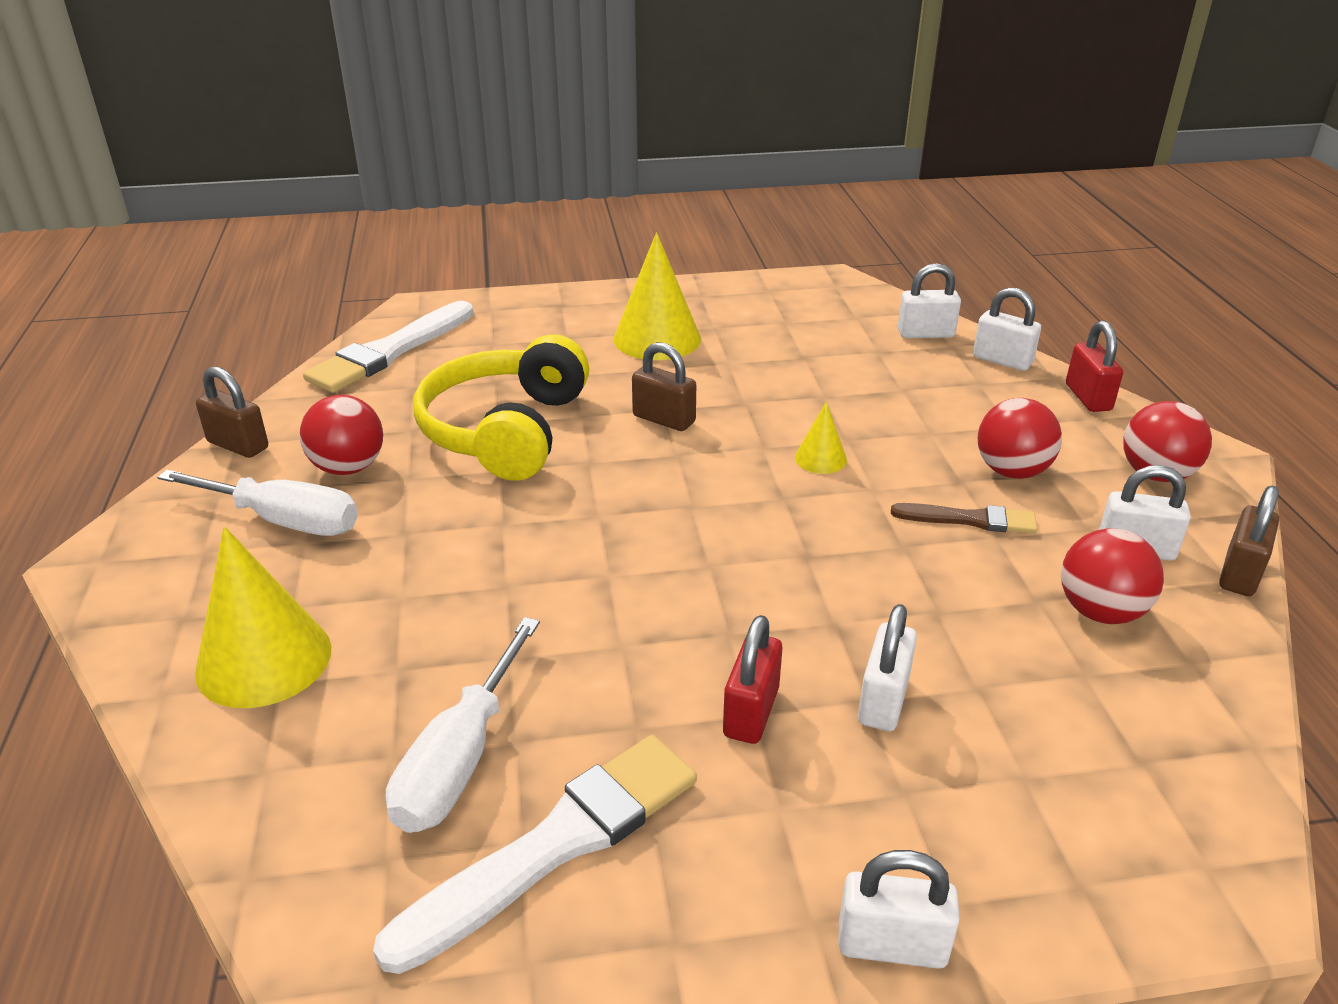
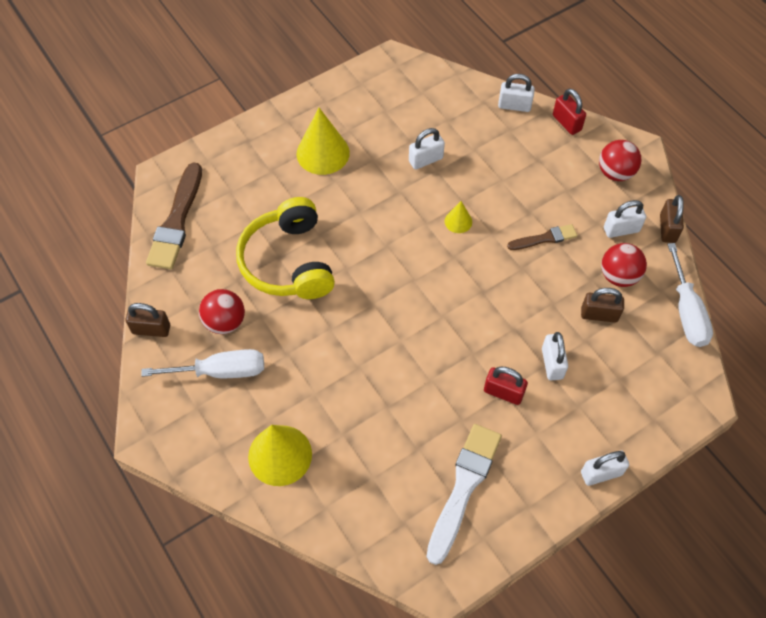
camera: 25 degrees left, 25 degrees up
(390, 351) = (176, 221): white brush -> brown brush
(460, 759) = (401, 467): white screwdriver -> white screwdriver (686, 312)
(664, 419) = (365, 221): brown padlock -> brown padlock (599, 314)
(751, 712) = (503, 392): red padlock -> red padlock turned 60 degrees counterclockwise
(925, 334) = (466, 95): white padlock -> white padlock (425, 160)
(1011, 471) = (550, 196): red ball -> none

